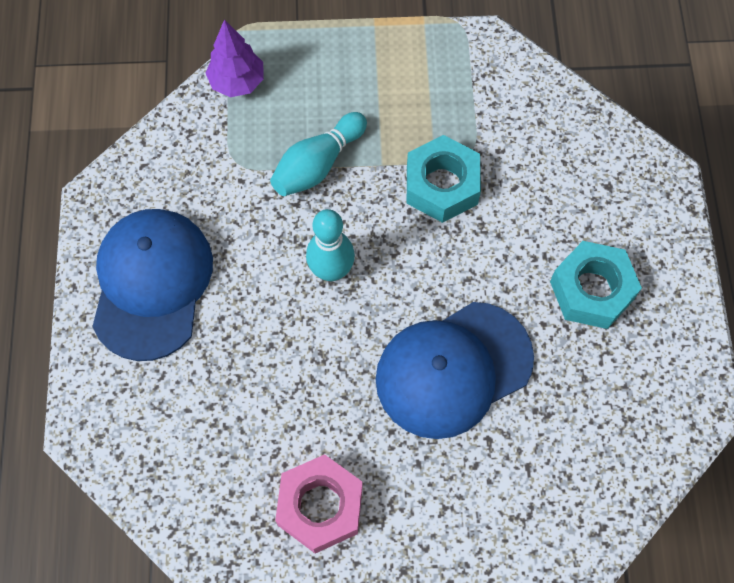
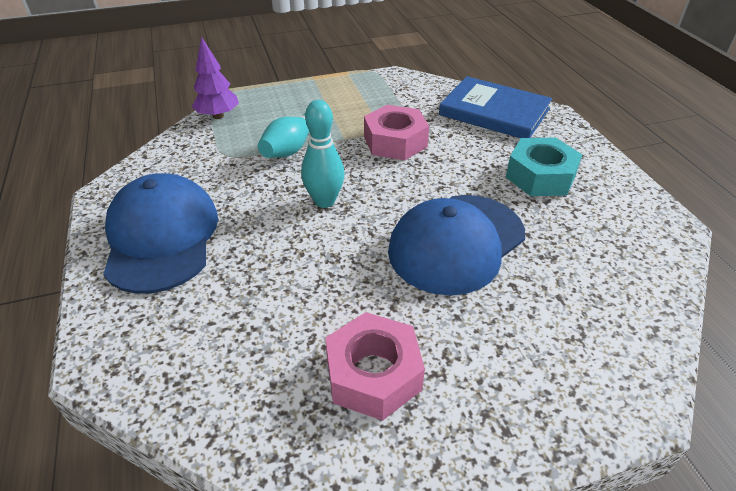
camera: 15 degrees left, 25 degrees down
(442, 185) = (395, 142): turquoise nut -> pink nut
(589, 154) = (494, 112): none -> blue book

